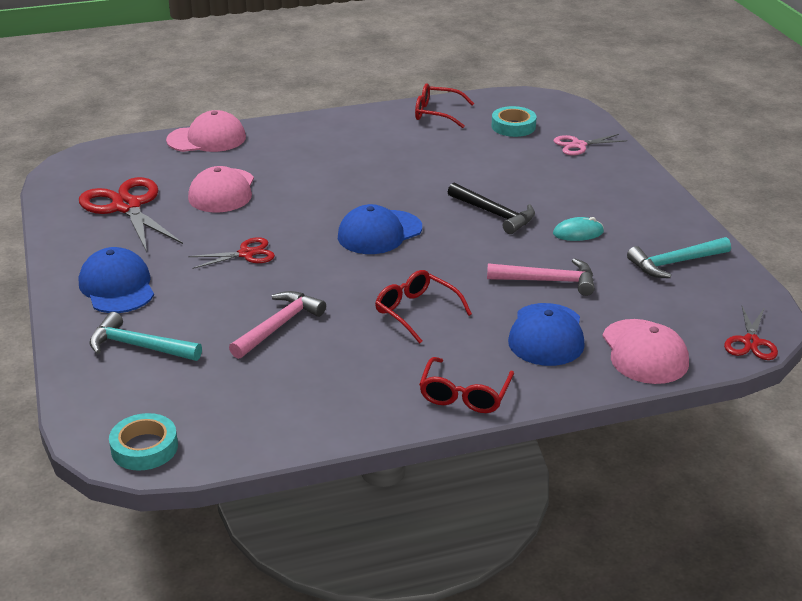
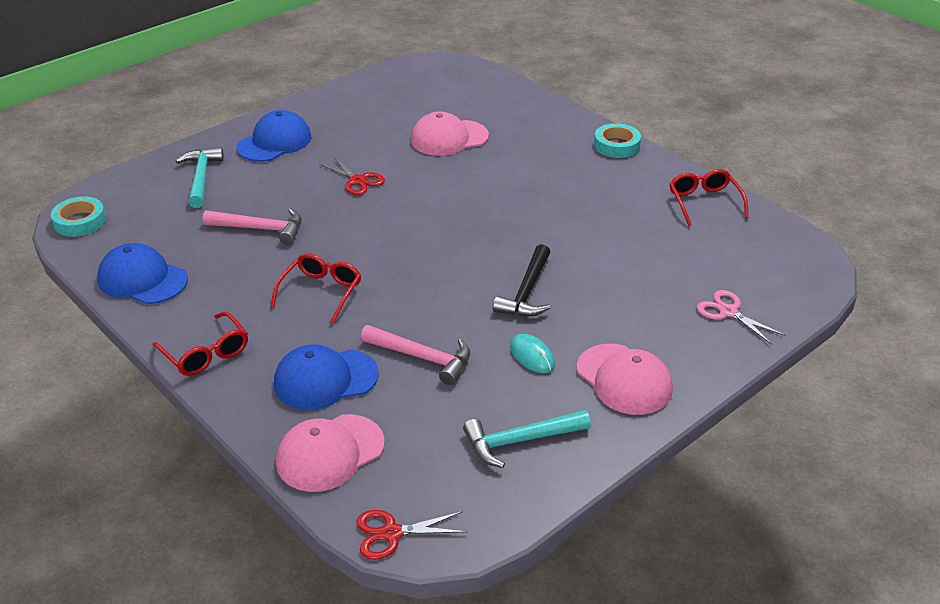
camera: 65 degrees right, 5 degrees up
(127, 206) = (391, 107): red scissors -> none
(207, 139) = (531, 103): pink cap -> pink cap (624, 379)
(379, 233) = (440, 235): blue cap -> blue cap (142, 279)
(464, 395) = (206, 353): red glasses -> red glasses turned 120 degrees counterclockwise
(513, 126) = (726, 257): turquoise tape -> turquoise tape (616, 145)
(548, 281) = (423, 358): pink hammer -> pink hammer turned 45 degrees counterclockwise
(674, 263) = (519, 441): turquoise hammer -> turquoise hammer turned 60 degrees counterclockwise

